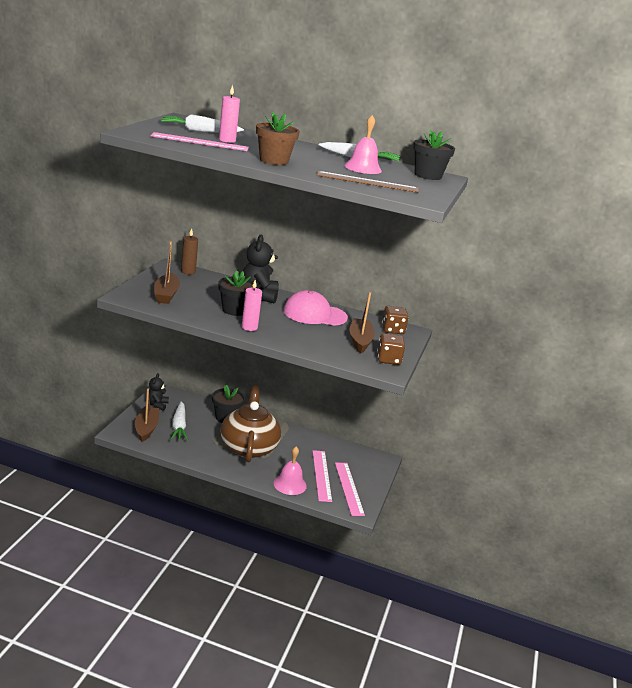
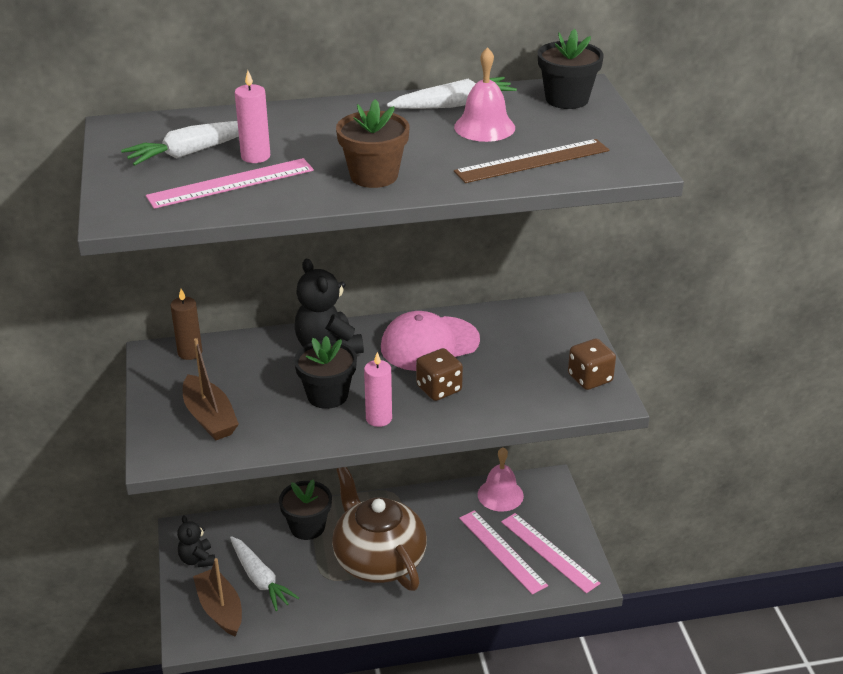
camera: 25 degrees left, 10 degrees up
(290, 484) = (478, 589): pink bell -> pink bell (500, 495)
(360, 341) = (528, 363): brown boat -> none
(392, 330) = (543, 319): brown dice -> brown dice (439, 389)

